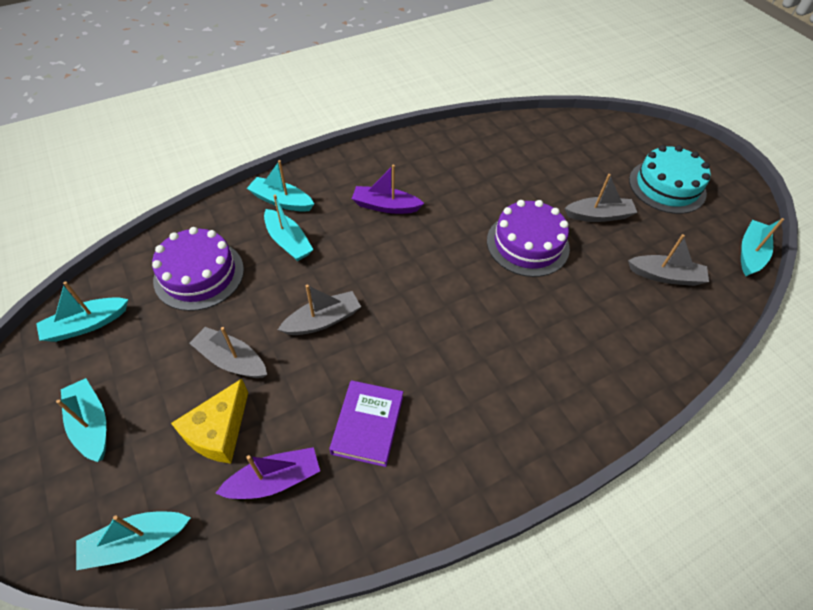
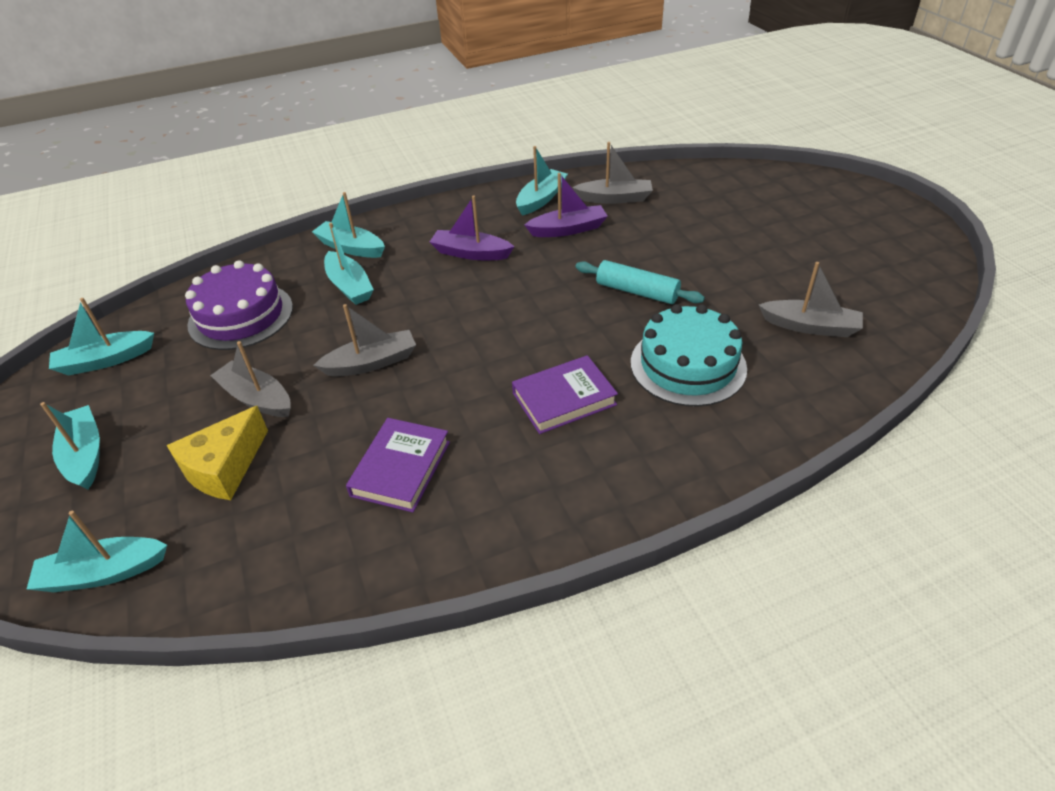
camera: 10 degrees right, 10 degrees down
(275, 480) = (277, 519): purple boat -> purple boat (568, 229)
(487, 351) = (564, 399): none -> purple book
(527, 244) = (637, 291): purple cake -> turquoise rolling pin
(598, 215) = (733, 264): grey boat -> grey boat (614, 198)
(667, 186) = (828, 235): turquoise cake -> turquoise cake (688, 365)
(750, 253) = (929, 304): turquoise boat -> turquoise boat (541, 199)

